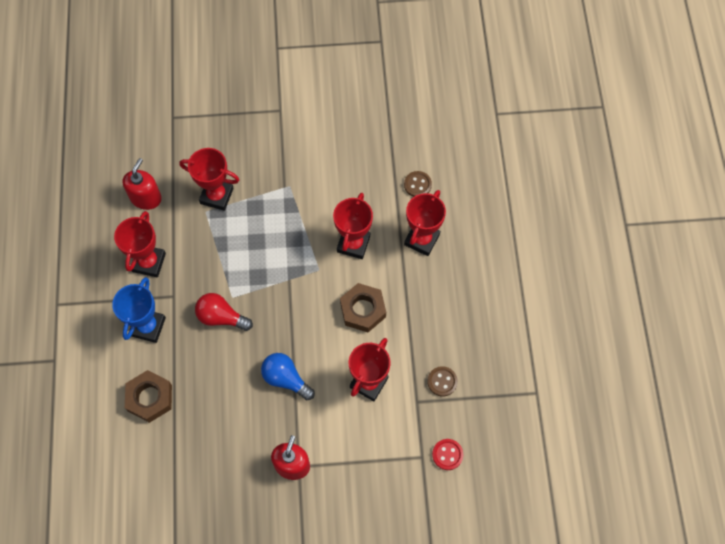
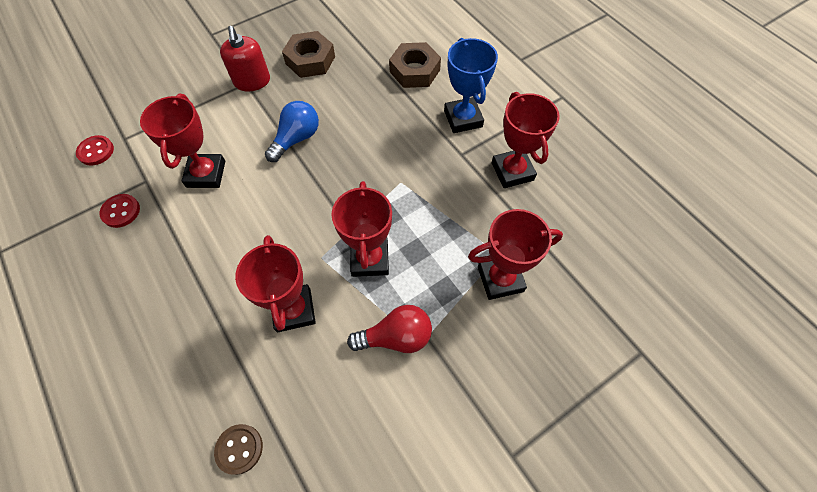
camera: 150 degrees right, 5 degrees down
(146, 198) = (576, 233): red soap dispenser -> none
(221, 317) = (398, 159): red light bulb -> red light bulb (396, 337)
(286, 379) = (296, 139): blue light bulb -> blue light bulb turned 60 degrees counterclockwise
(363, 310) = (245, 239): brown nut -> brown nut (310, 60)
(422, 239) = (202, 365): red trophy -> red trophy (369, 259)
(442, 381) = (121, 211): brown button -> red button

